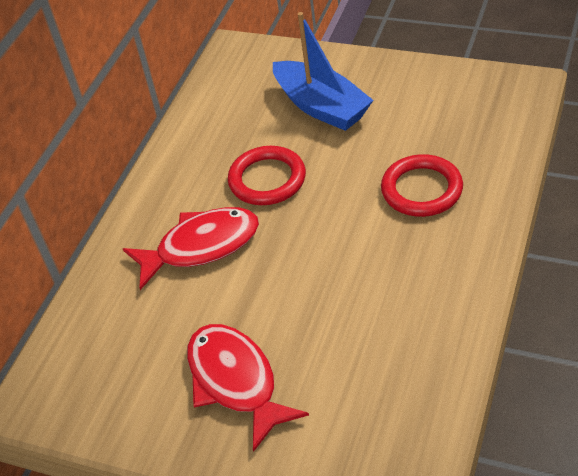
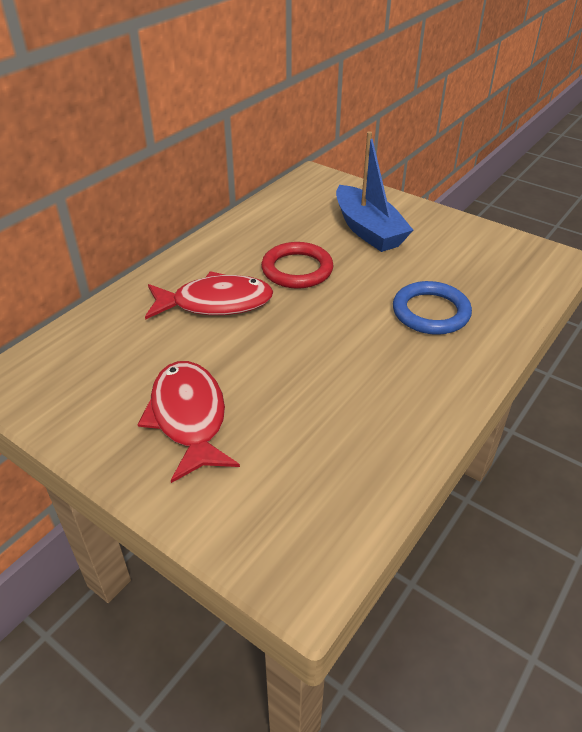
camera: 10 degrees right, 5 degrees down
(421, 189) = (431, 312): red ring -> blue ring

